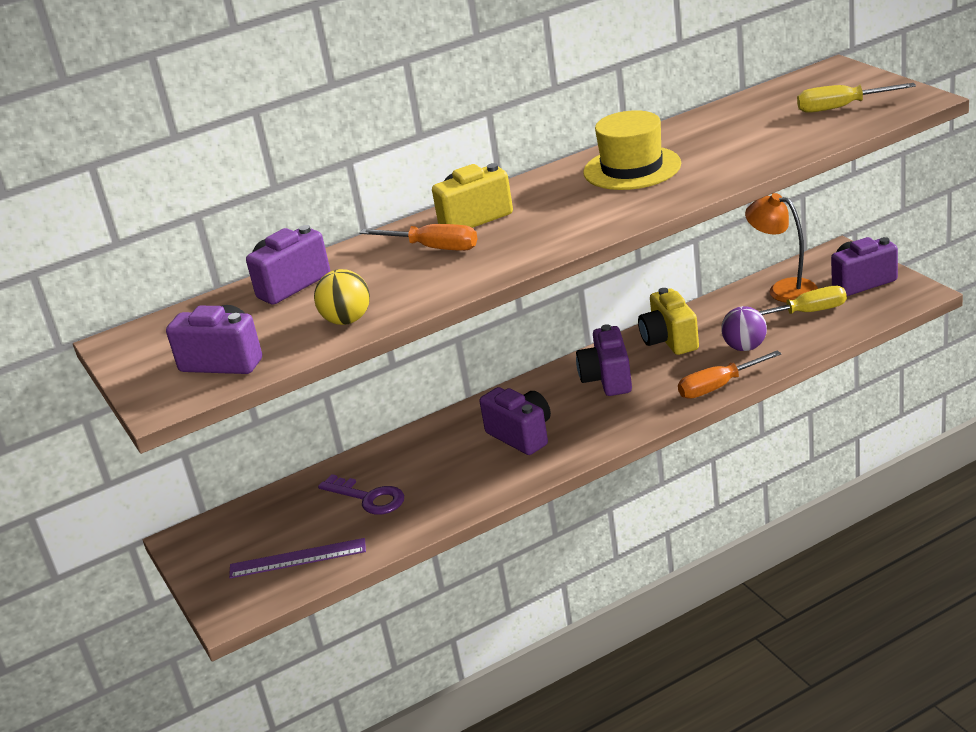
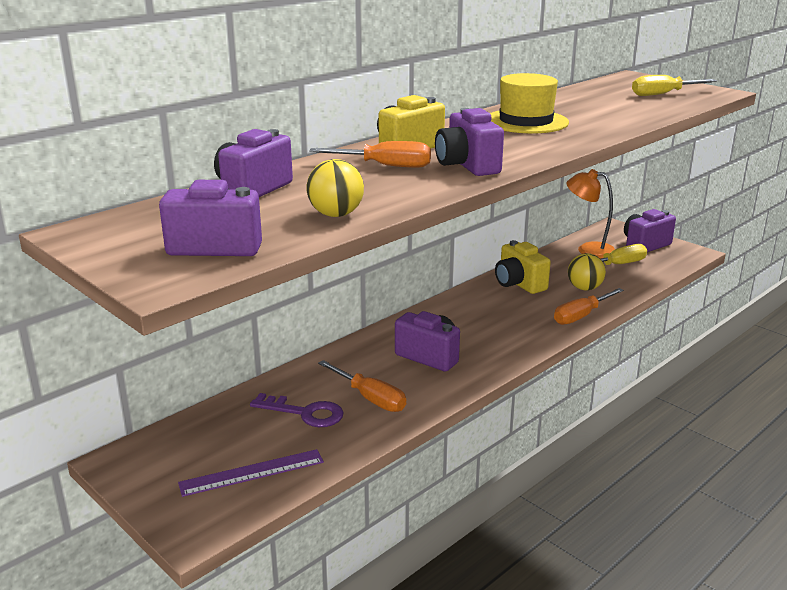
camera: 20 degrees left, 5 degrees down
(439, 484) = (371, 399): none -> orange screwdriver
(607, 379) = (483, 312): purple camera -> purple camera (467, 166)
(745, 347) = (584, 288): purple ball -> yellow ball

